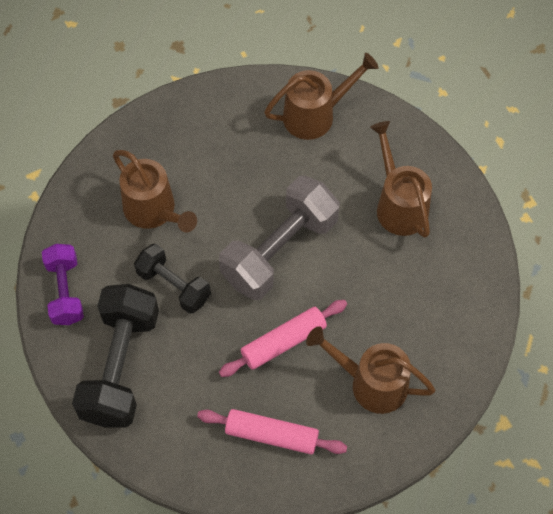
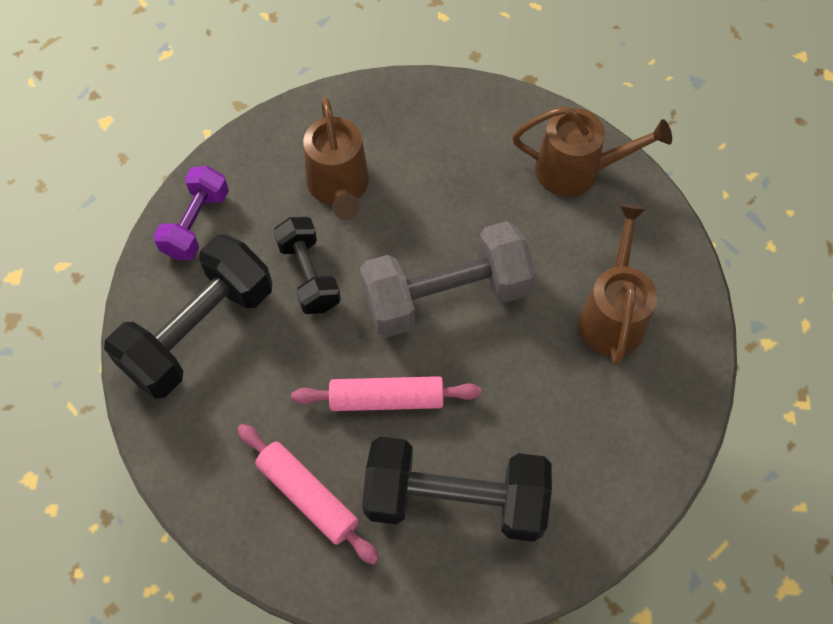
camera: 30 degrees right, 0 degrees up
(370, 383) = (455, 500): brown watering can -> black dumbbell

